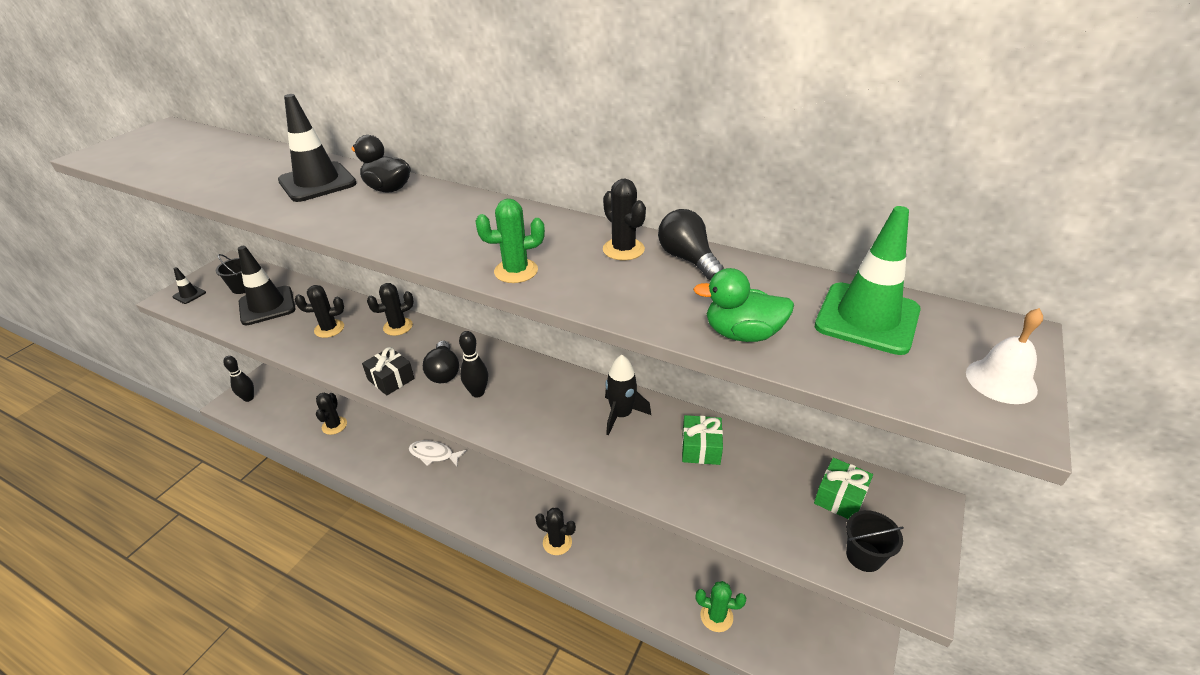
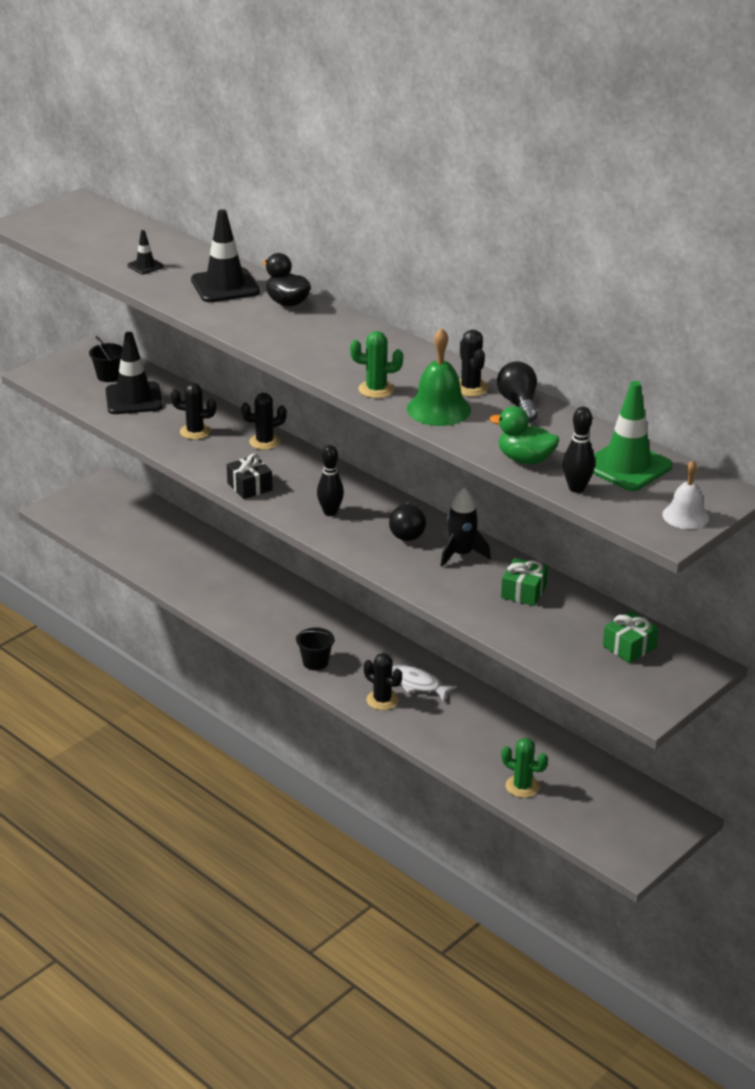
camera: 15 degrees right, 5 degrees down
(189, 295) = (54, 374): black traffic cone -> black traffic cone (145, 266)
(248, 398) = (72, 508): black bowling pin -> black bowling pin (576, 488)
(334, 425) = (166, 553): black cactus -> none
(434, 454) = (271, 601): white fish -> white fish (417, 684)
(444, 372) = (302, 490): black light bulb -> black light bulb (408, 532)
(600, 283) = (438, 409): none -> green bell
(864, 556) = (621, 684): black bucket -> black bucket (315, 662)

